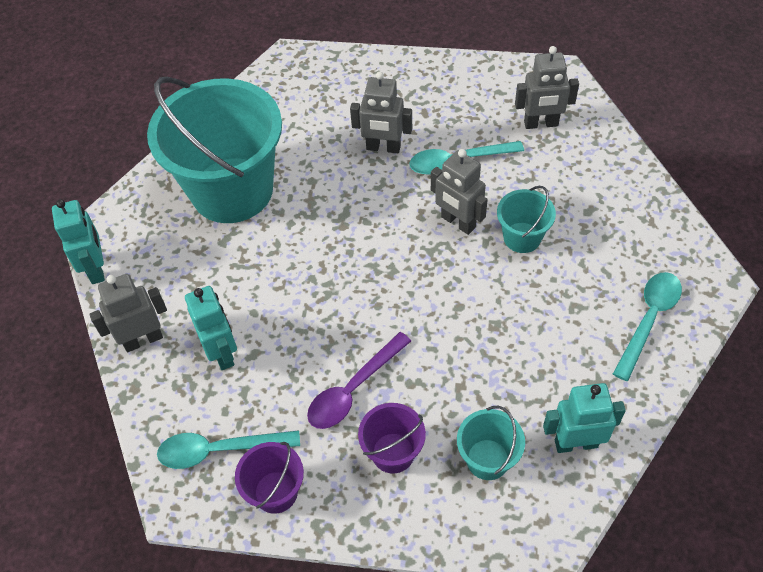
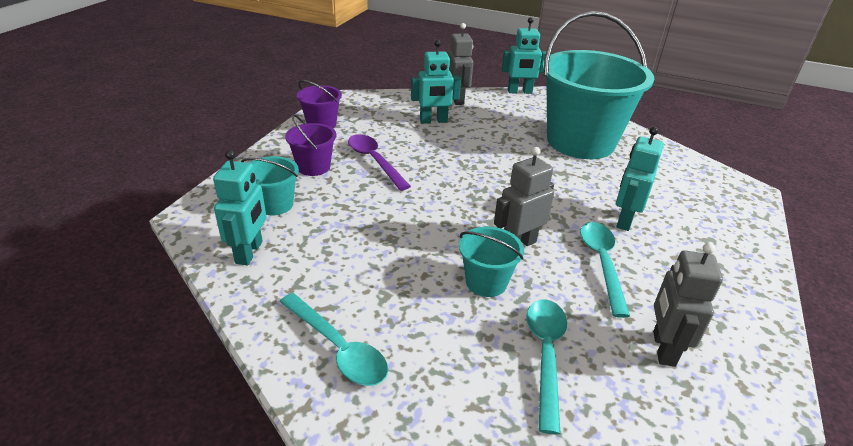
camera: 100 degrees right, 20 degrees down
(219, 450) = (363, 112): turquoise spoon -> turquoise spoon (545, 355)
(383, 148) = (624, 220): grey robot -> turquoise robot

